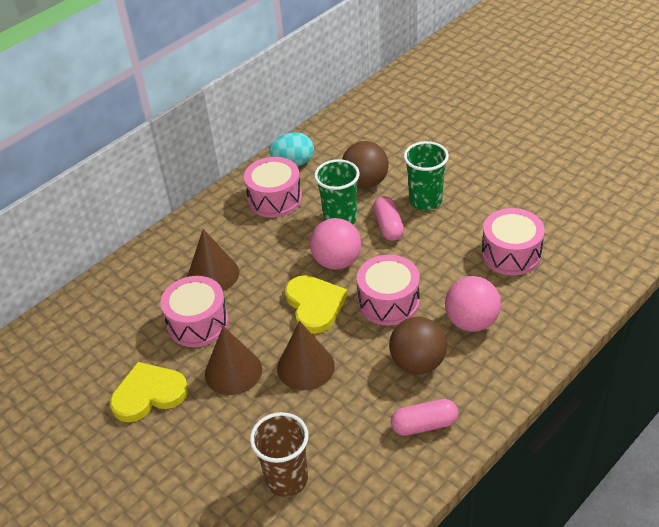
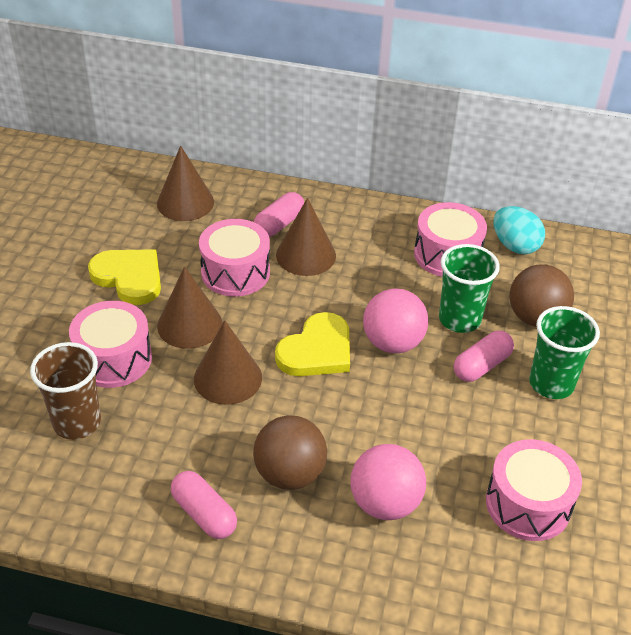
camera: 55 degrees right, 0 degrees up
(88, 327) = (185, 202): none -> brown cone
(166, 277) = (279, 224): none -> pink capsule
(388, 302) = (364, 412): pink drum -> pink drum (114, 359)

